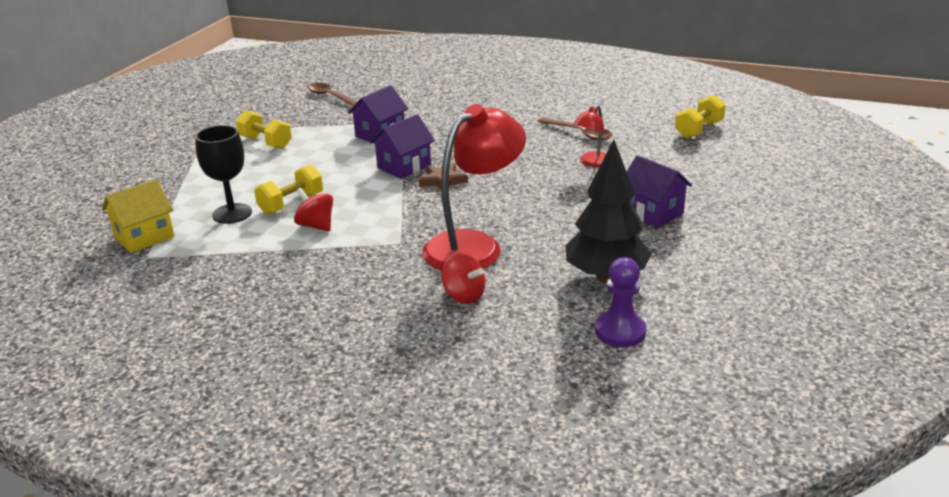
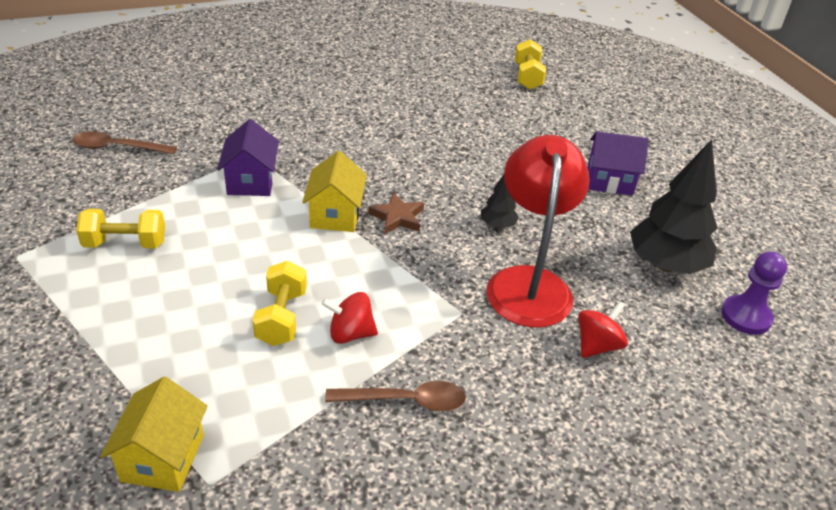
camera: 45 degrees left, 10 degrees up
(232, 213) = (229, 365): black goblet -> none
(404, 167) = (335, 215): purple house -> yellow house
(463, 296) = (597, 345): red spinning top -> red spinning top turned 45 degrees counterclockwise
(507, 208) = (497, 225): none -> black tree
(579, 133) = (442, 113): brown spoon -> brown spoon (405, 401)
(592, 163) = (496, 143): red lamp -> none

